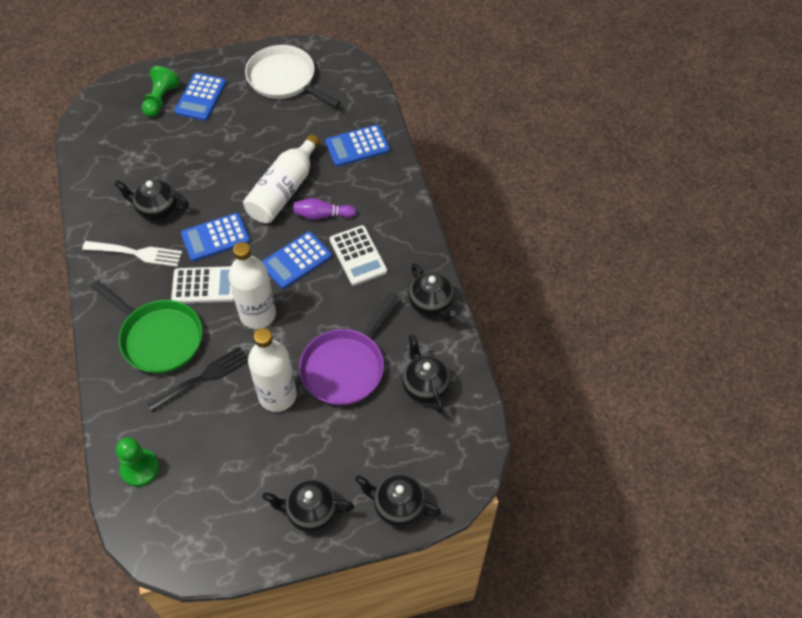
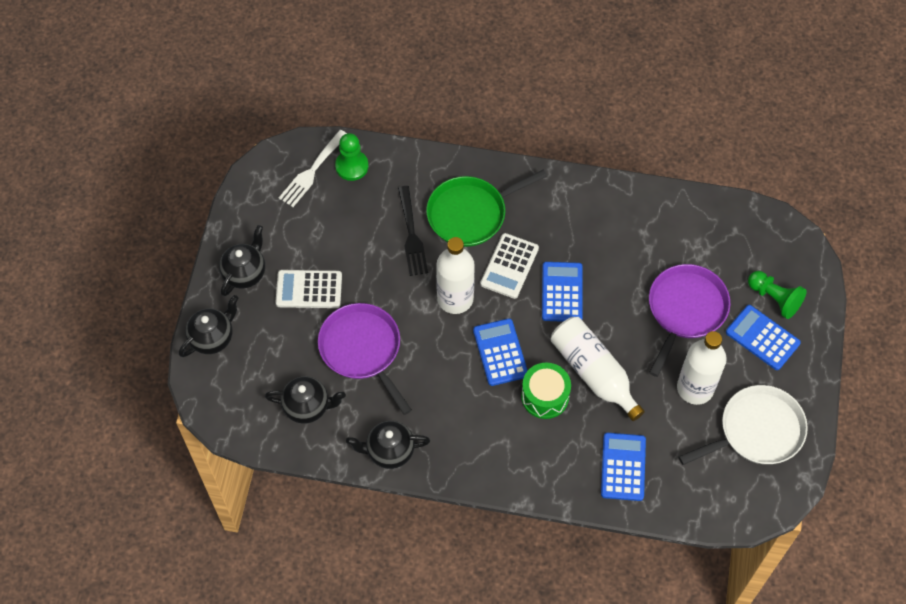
camera: 115 degrees right, 5 degrees up
(136, 253) = (574, 222): white fork -> white fork (312, 171)
(157, 210) = (620, 253): black teapot -> none
(196, 150) = (685, 310): none -> purple pan
(277, 395) = (363, 286): white bottle -> white bottle (695, 388)
(322, 215) = (545, 396): purple bowling pin -> green drum
(358, 256) = (479, 409): white calculator -> white calculator (309, 289)

